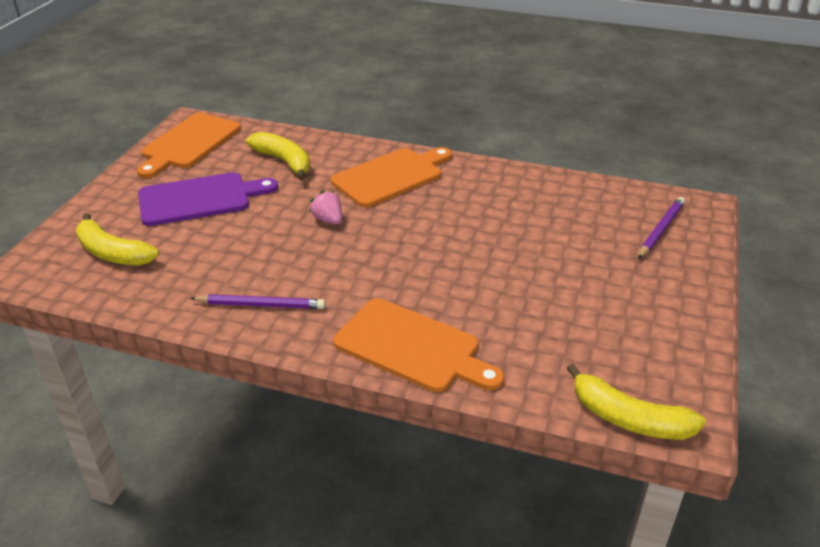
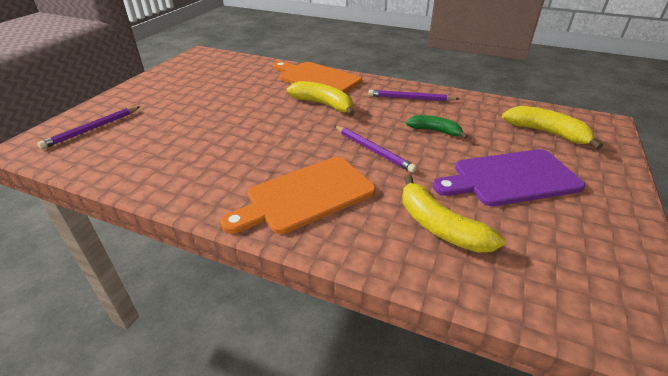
camera: 175 degrees left, 0 degrees up
(189, 143) = (599, 273): orange cutting board -> none
(249, 248) = (434, 131): none -> green banana
(328, 220) = (373, 150): pink strawberry -> purple pencil
(629, 418) = (223, 56): yellow banana -> yellow banana (323, 104)

